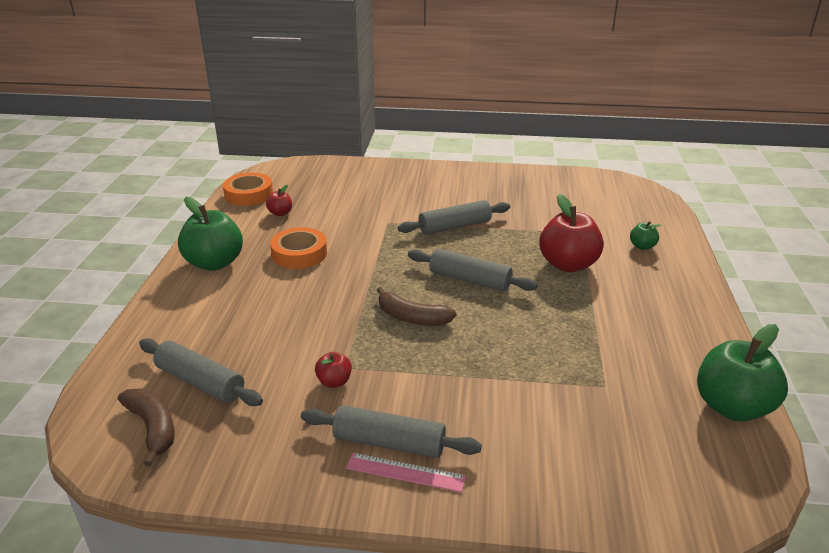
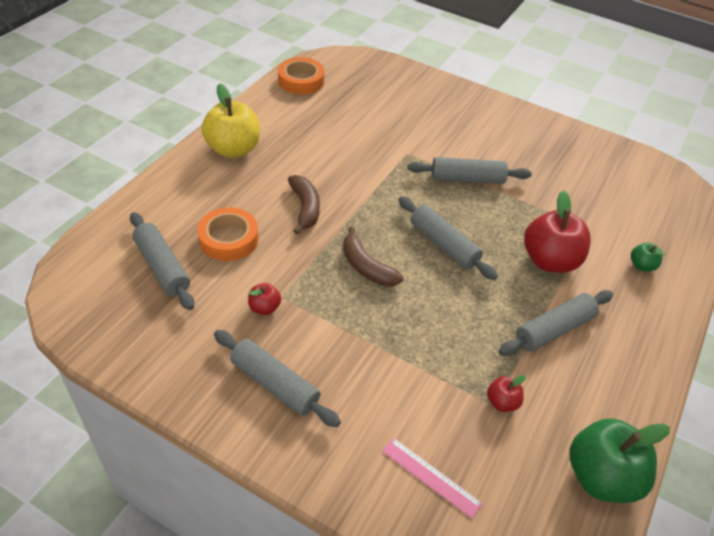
camera: 20 degrees right, 15 degrees up
(153, 428) = (107, 296): brown banana -> brown banana (305, 208)
(214, 263) = (233, 149): green apple -> yellow apple
(280, 213) = (317, 111): red apple -> red apple (502, 402)
(299, 253) = (309, 163): orange tape -> orange tape (228, 239)
(405, 472) = (271, 417): pink ruler -> pink ruler (431, 476)
(609, 312) = (554, 329): none -> grey rolling pin

